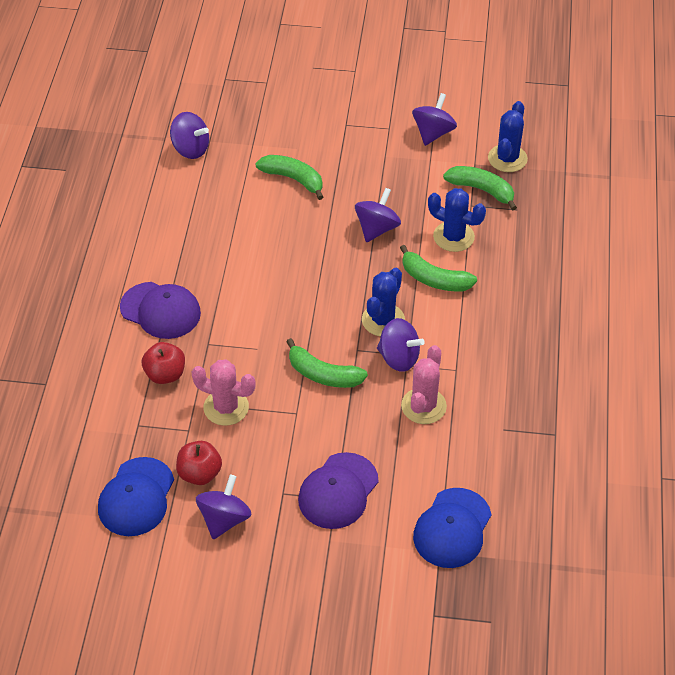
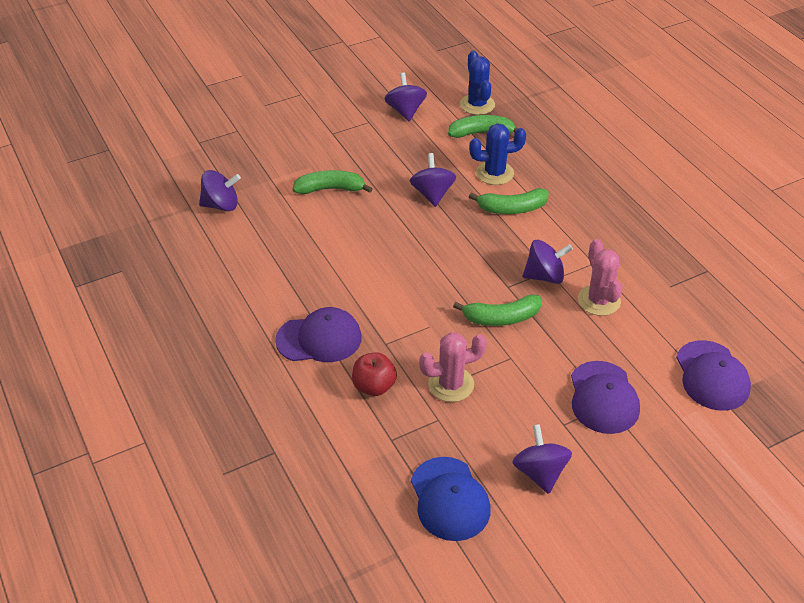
camera: 35 degrees left, 5 degrees down
(200, 474) = (483, 448): red apple -> none
(383, 320) = (505, 255): blue cactus -> none
(452, 528) = (712, 376): blue cap -> purple cap

